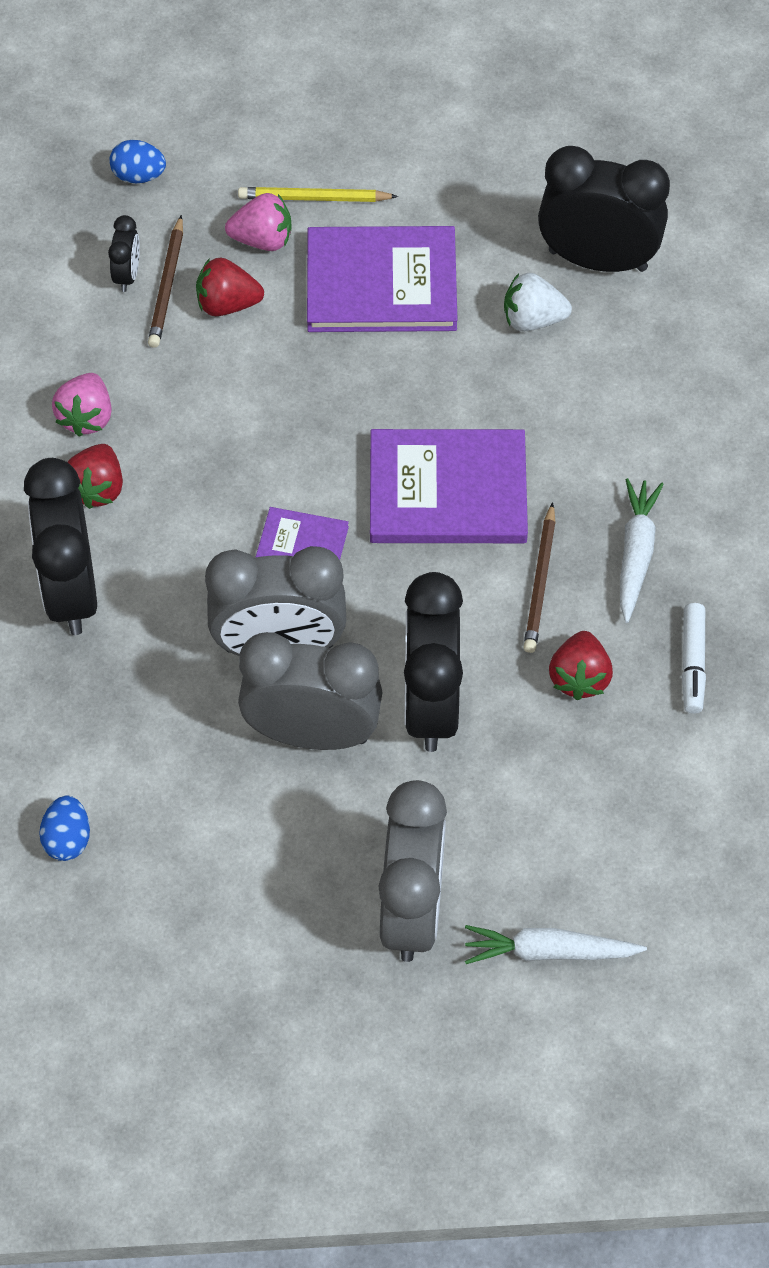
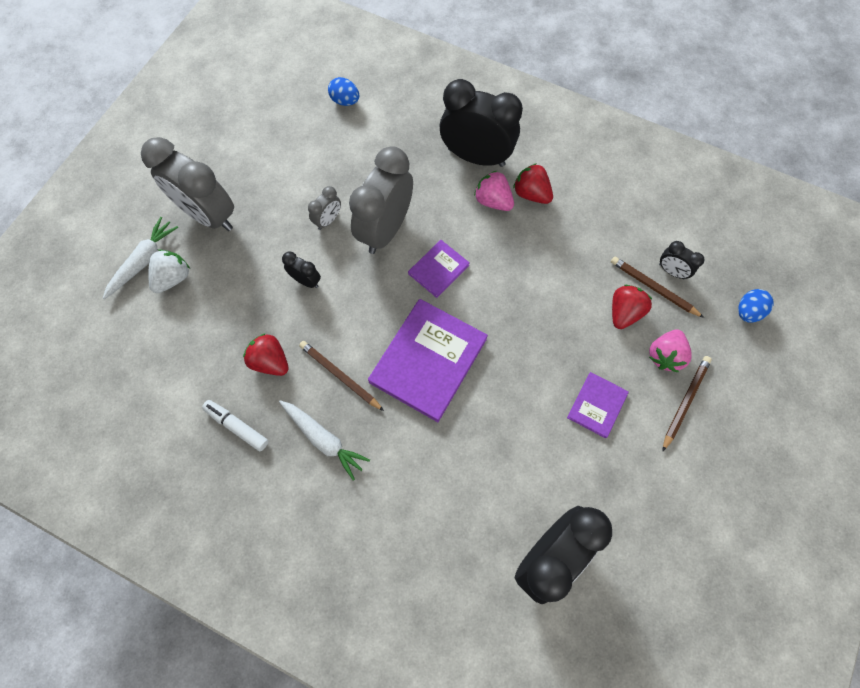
camera: 120 degrees right, 10 degrees up
(86, 417) = (580, 209): pink strawberry -> pink strawberry (493, 201)
(312, 733) = (328, 220): grey clock -> grey clock, size x0.45
(314, 198) = (685, 402): yellow pencil -> brown pencil
(381, 284) = (597, 405): purple book -> purple book, size x0.52
(431, 704) = (306, 280): black clock -> black clock, size x0.45
(533, 319) = (522, 481): white strawberry -> white strawberry (173, 278)

